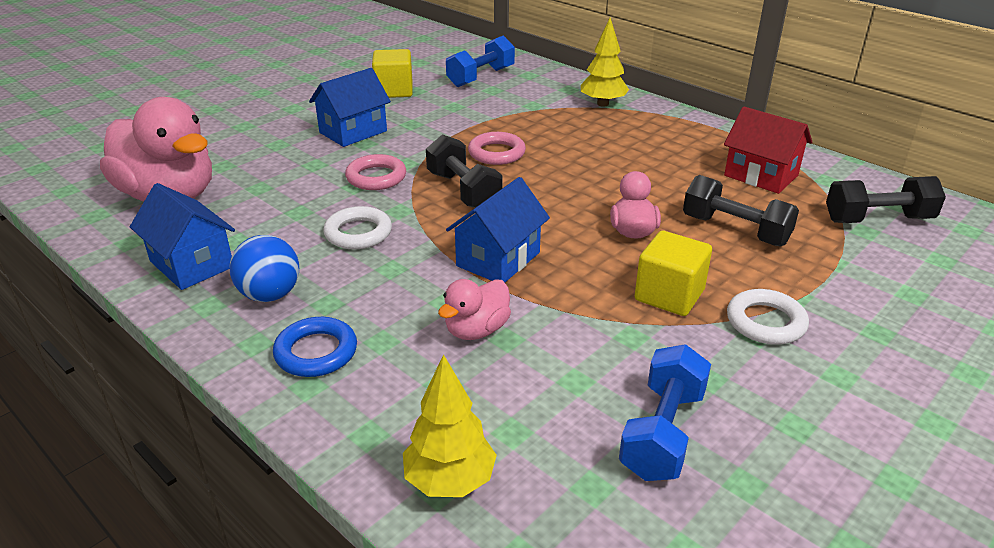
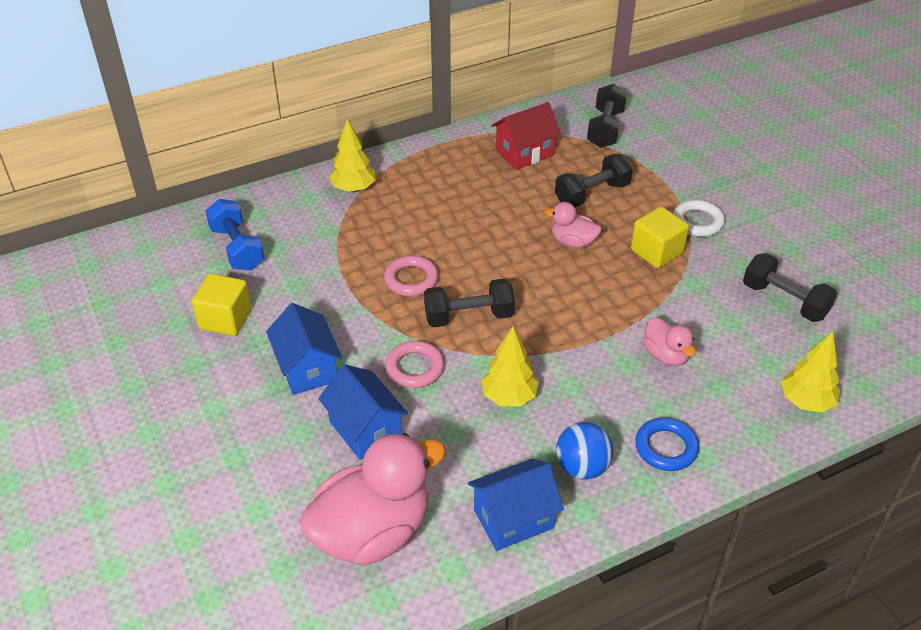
camera: 70 degrees left, 10 degrees up
(358, 233) = (509, 397): white ring -> yellow tree
(498, 259) = (582, 322): blue house -> blue house (365, 429)
(662, 433) = (784, 301): blue dumbbell -> black dumbbell

